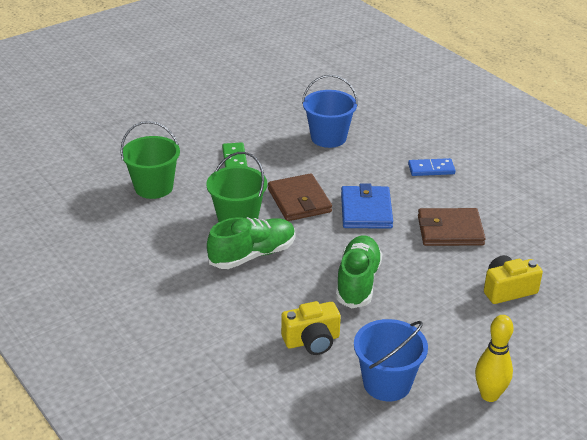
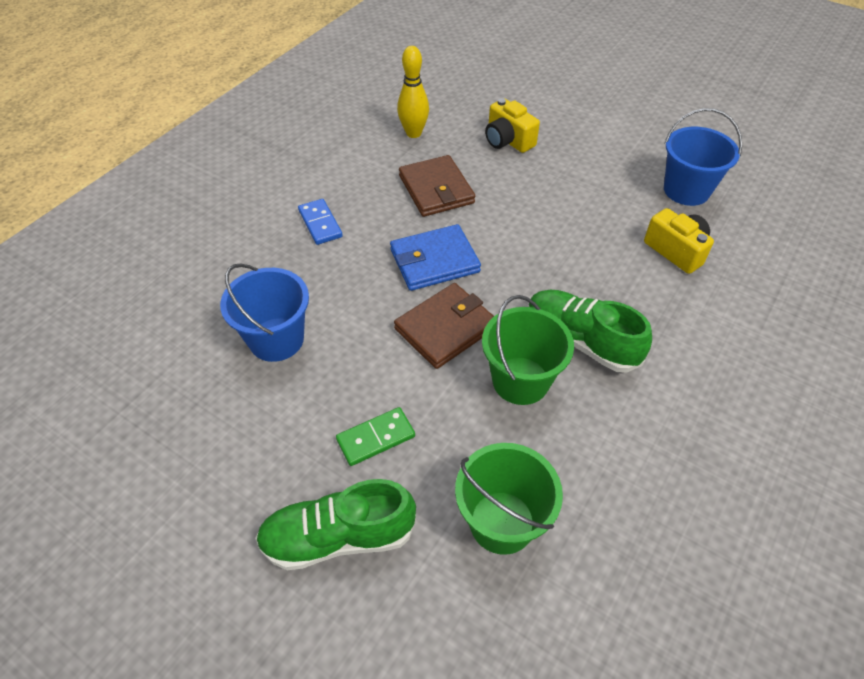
camera: 110 degrees left, 15 degrees up
(358, 282) = (566, 239): green shoe -> green shoe (338, 537)
(489, 395) = (649, 134): yellow bowling pin -> yellow bowling pin (413, 133)

